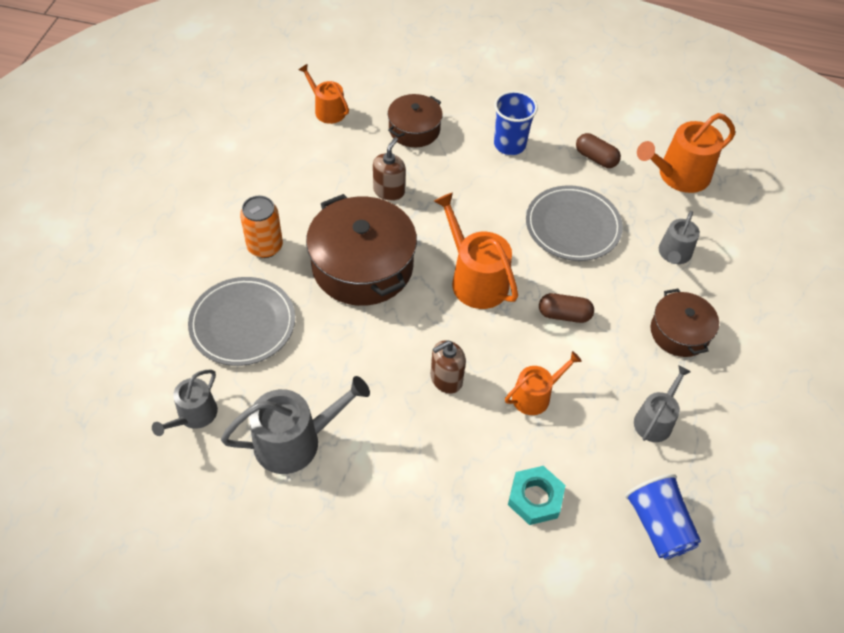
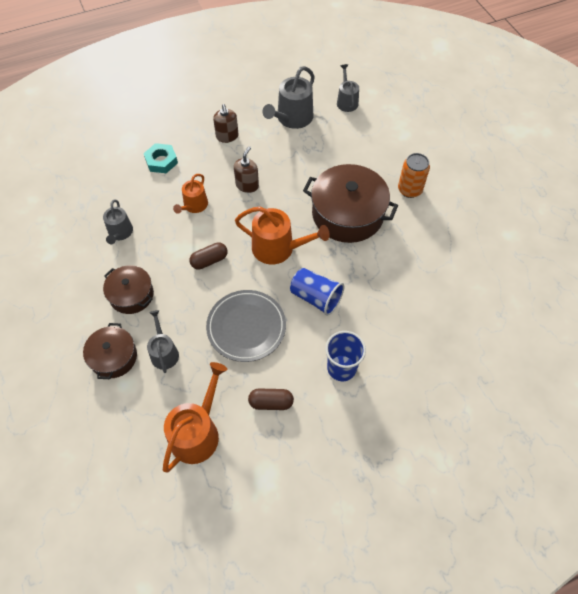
camera: 145 degrees right, 5 degrees up
(243, 324) = (372, 147): grey plate -> none
(327, 110) = (487, 304): orange watering can -> none
(389, 191) = (382, 271): brown soap dispenser -> brown soap dispenser (227, 136)
(414, 129) = (416, 331): brown pot -> brown pot (113, 357)
(658, 525) = (93, 184): blue cup -> blue cup (316, 297)

